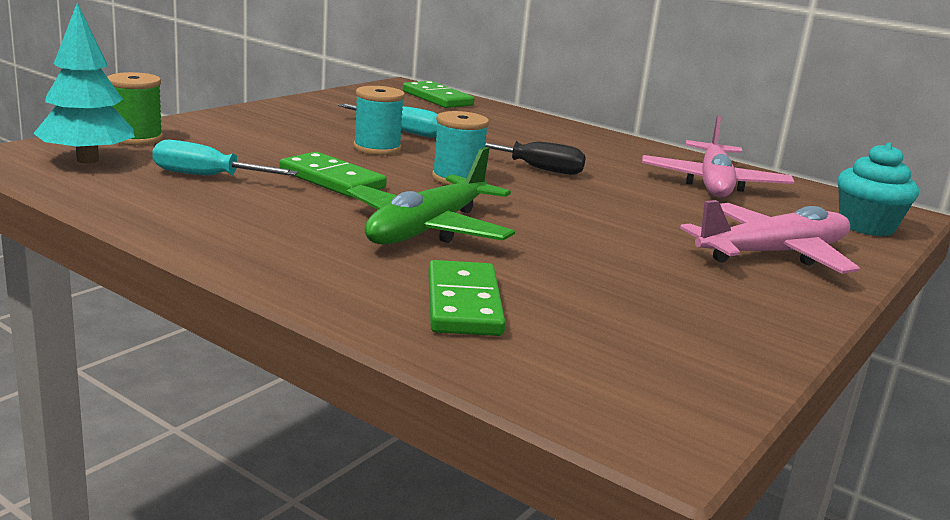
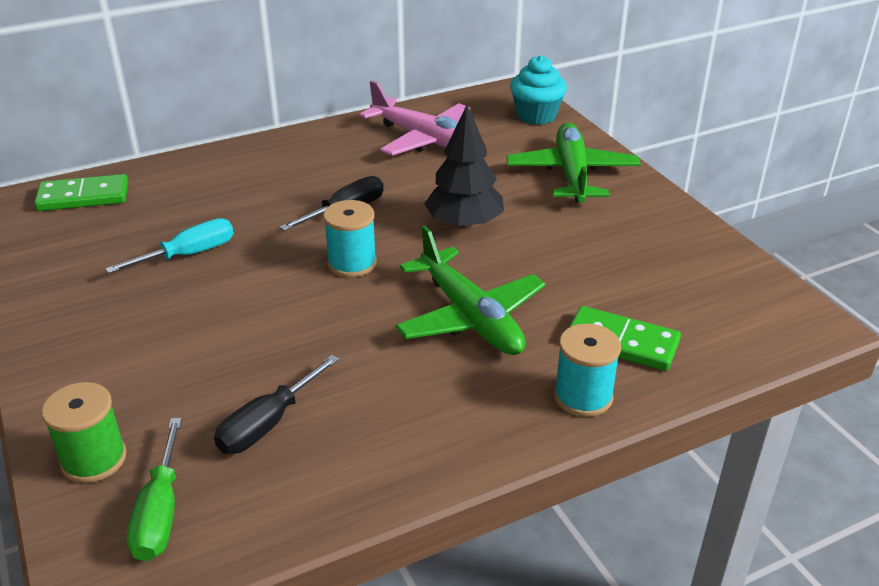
camera: 60 degrees left, 15 degrees up
(88, 160) = (160, 512): turquoise tree -> green screwdriver
(207, 176) = (268, 424): turquoise screwdriver -> black screwdriver
(332, 179) = (319, 339): green domino -> none
(377, 148) = (237, 286): turquoise spool -> turquoise spool (583, 396)
(586, 213) = (464, 224): none -> black tree
(773, 254) = (572, 174): pink plane -> green plane

